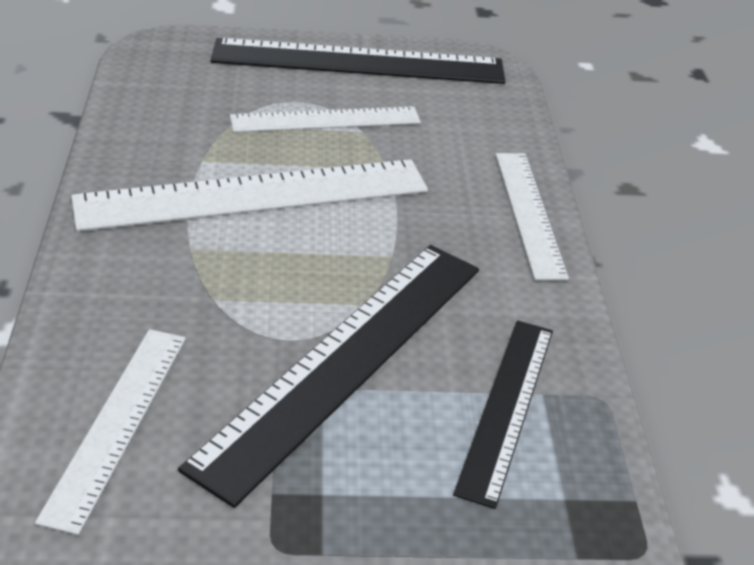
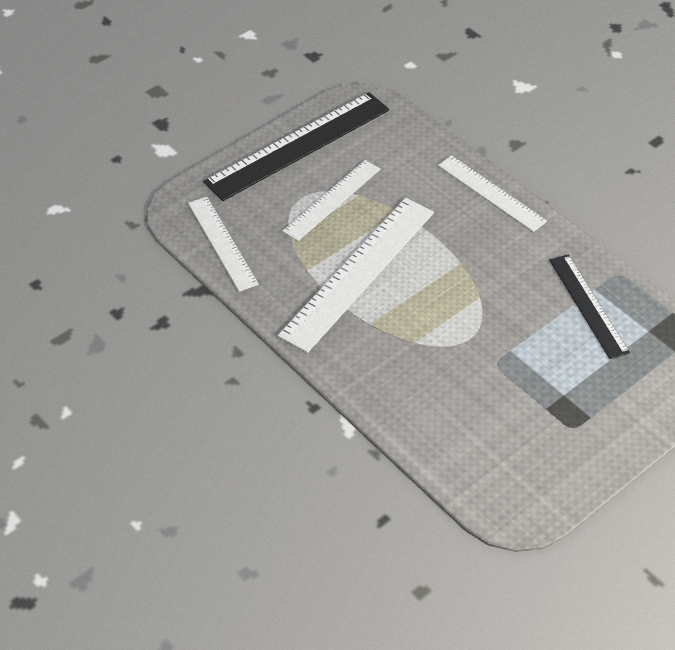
camera: 35 degrees left, 10 degrees up
(117, 423) = (453, 426): white ruler -> white ruler (222, 243)
(345, 360) = (504, 330): black ruler -> none

